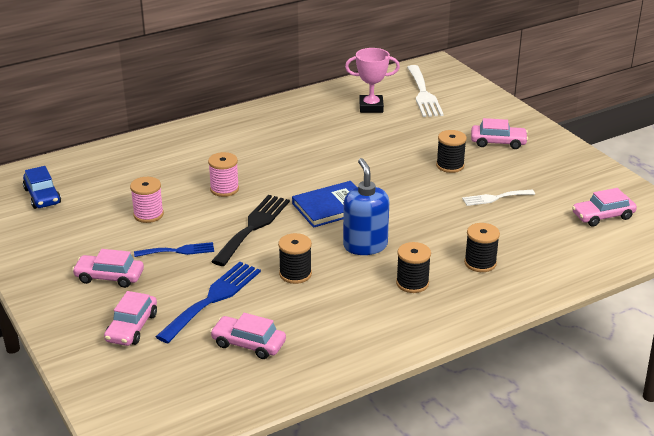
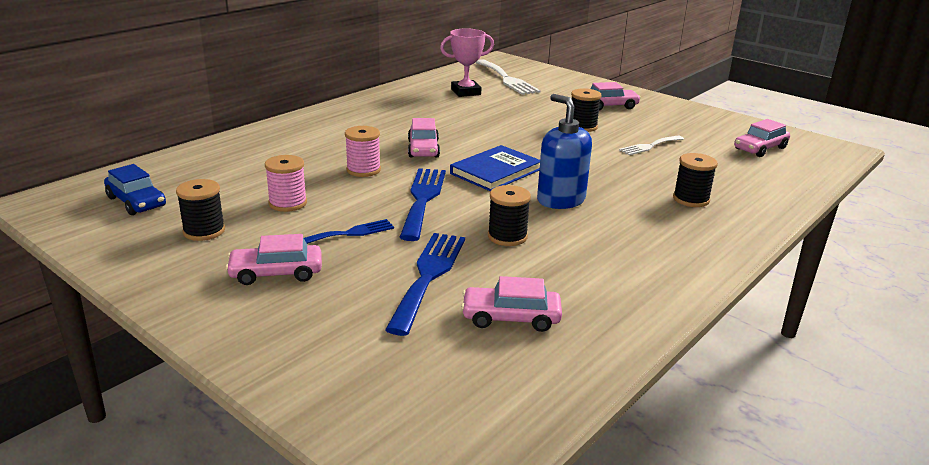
camera: 20 degrees left, 5 degrees down
(132, 327) = (343, 325): pink car -> pink car (423, 149)
(253, 227) = (423, 199): black fork -> blue fork
(412, 283) = (641, 226): black spool -> black spool (204, 231)

